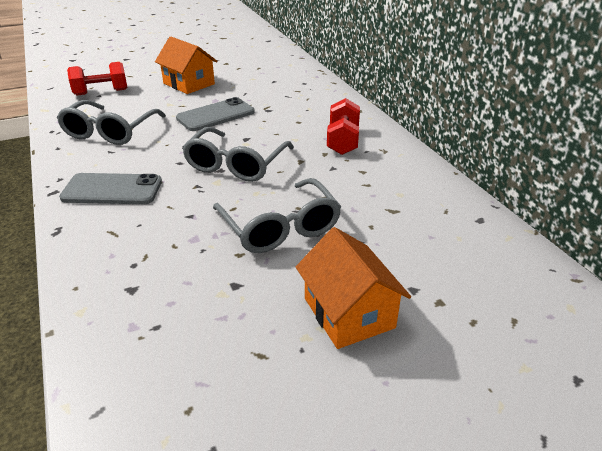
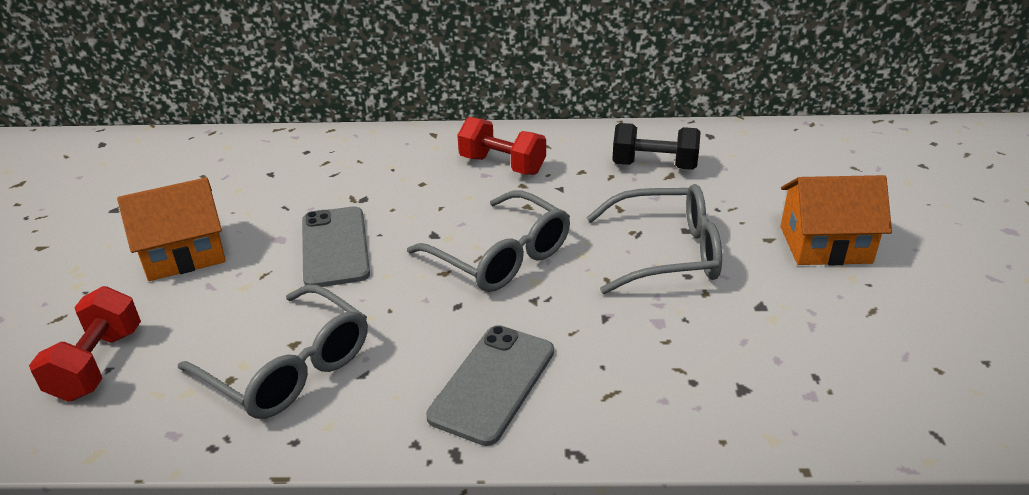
camera: 65 degrees left, 0 degrees up
(399, 200) = (654, 166): none -> black dumbbell

